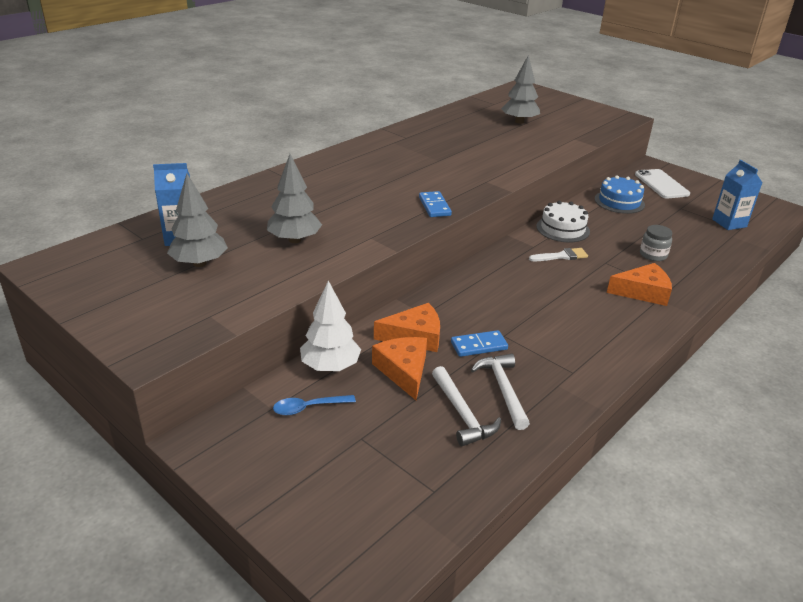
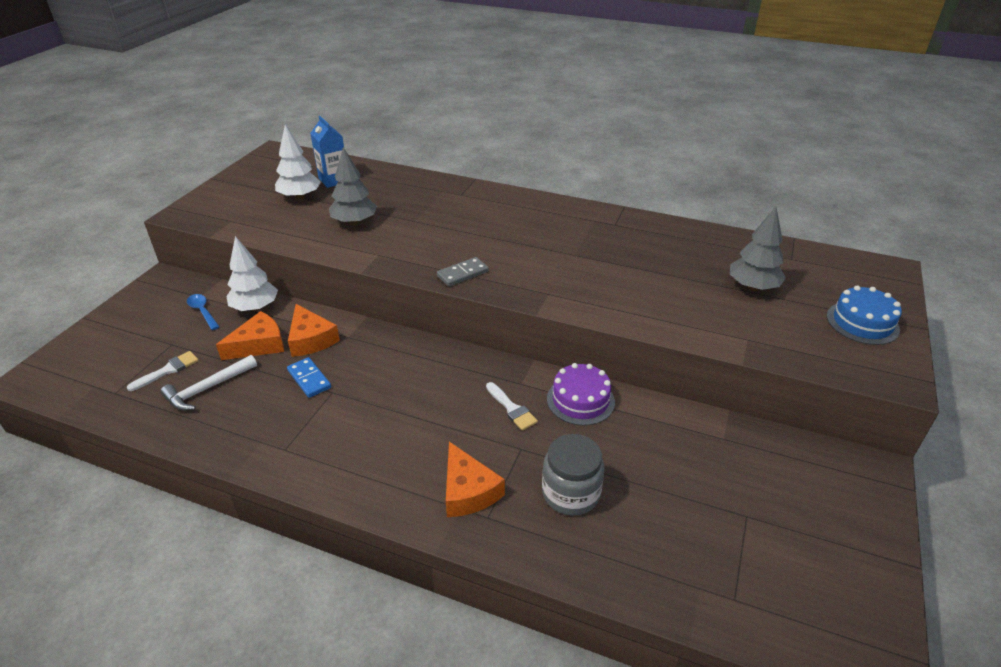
camera: 70 degrees right, 5 degrees up
(199, 263) = (300, 197): grey tree -> white tree
(413, 443) = (168, 370): none -> white brush
(434, 206) = (462, 274): blue domino -> grey domino
(503, 389) = (246, 406): white hammer -> none
(562, 229) = (580, 400): white cake -> purple cake
(619, 202) = (704, 443): blue cake -> blue cake (862, 323)
(653, 255) = (570, 493): grey jar -> grey jar, size x1.53
(661, 184) = (812, 486): white phone -> none
(729, 223) = (744, 583): blue carton -> none

